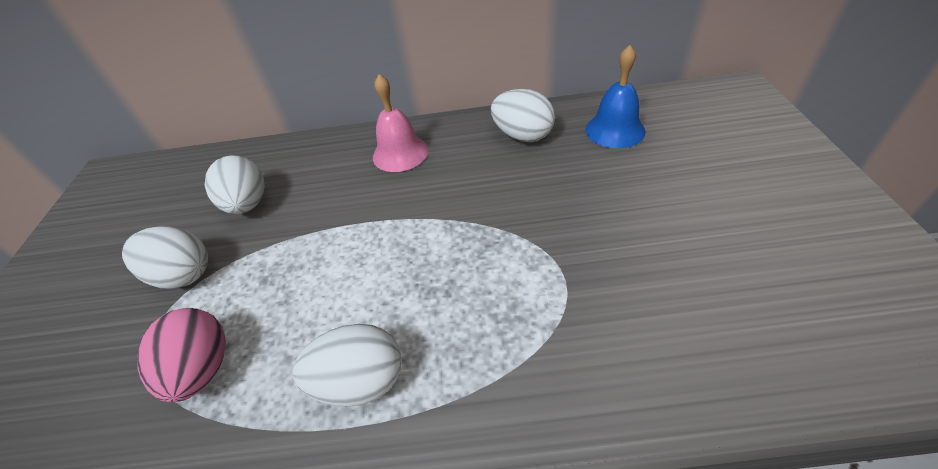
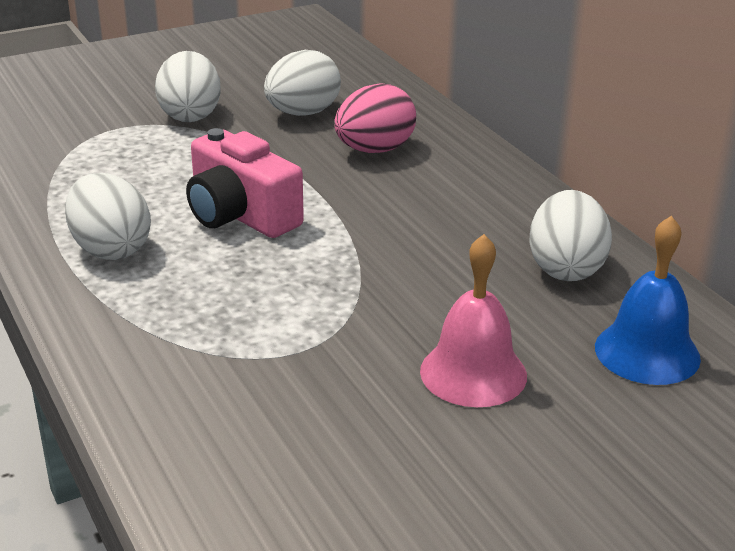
camera: 60 degrees right, 15 degrees down
(203, 369) = (93, 165): pink egg -> pink egg (374, 150)
(367, 274) = (240, 215): none -> pink camera
(400, 153) = (455, 181): pink bell -> pink bell (473, 373)

